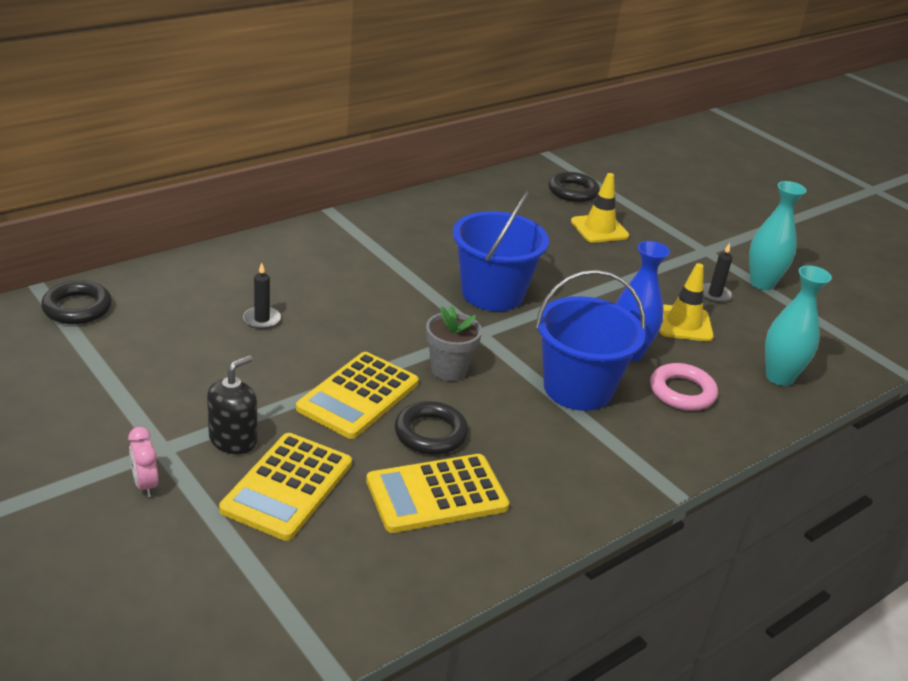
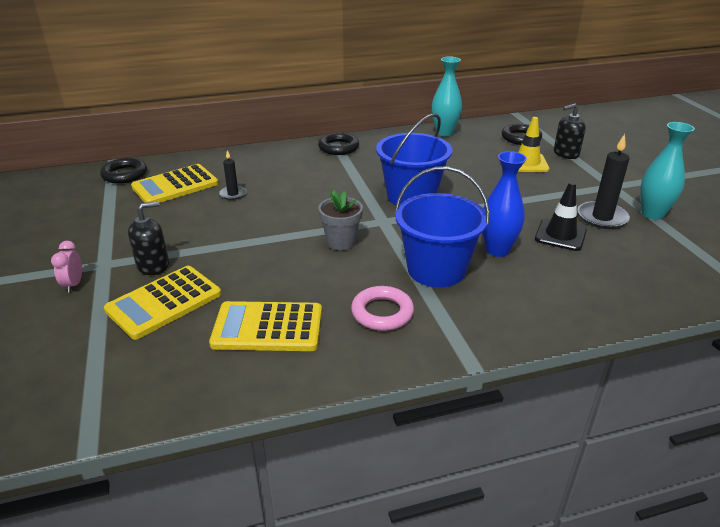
camera: 25 degrees right, 0 degrees up
(358, 396) = (261, 250): yellow calculator -> yellow calculator (175, 185)
(430, 433) = (295, 283): black ring -> black ring (338, 147)
(635, 210) = (566, 153): none -> black soap dispenser
(682, 392) = (527, 285): pink ring -> pink ring (382, 312)
(683, 324) = (560, 235): yellow traffic cone -> black traffic cone
(714, 294) = (602, 217): black candle -> black candle, size x1.74
(779, 377) = (629, 287): turquoise vase -> turquoise vase (444, 133)

